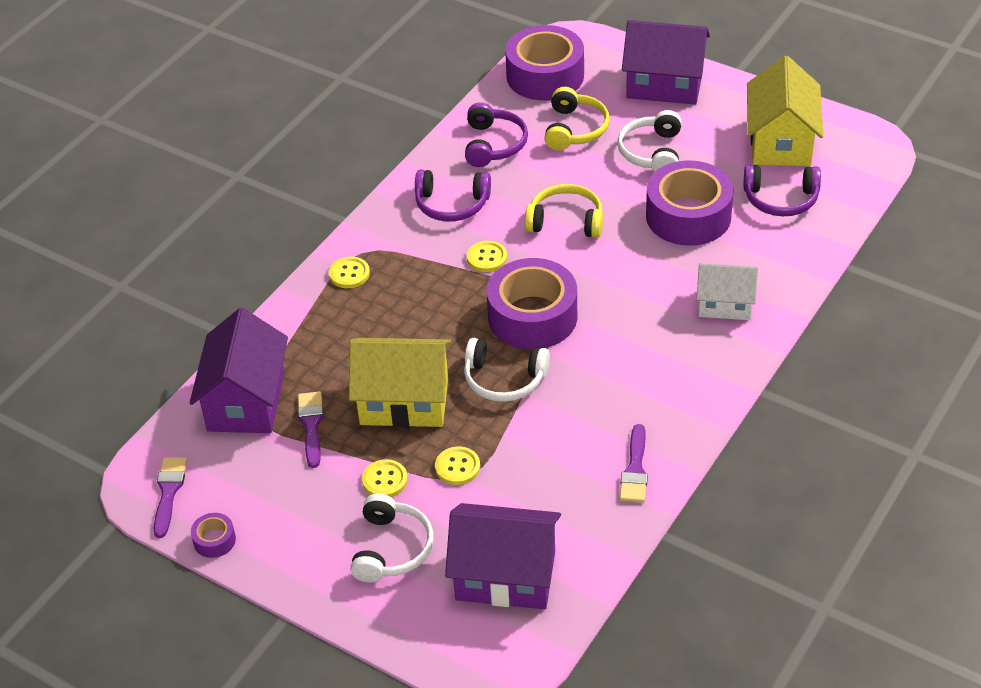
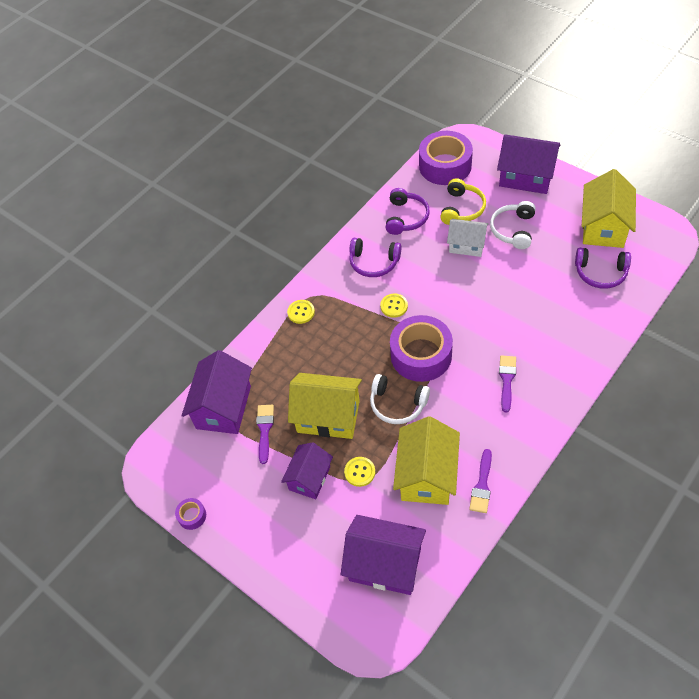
camera: 10 degrees right, 10 degrees up
(169, 492) = (166, 474): purple brush -> purple brush (507, 380)
(385, 480) = (309, 478): yellow button -> purple house
(392, 548) = (309, 534): white headphones -> none
(555, 463) = (426, 475): none -> yellow house
(566, 221) = (450, 281): yellow headphones -> none
(688, 216) = (534, 282): purple tape -> none
(725, 304) = (555, 355): white house -> white house (467, 245)

